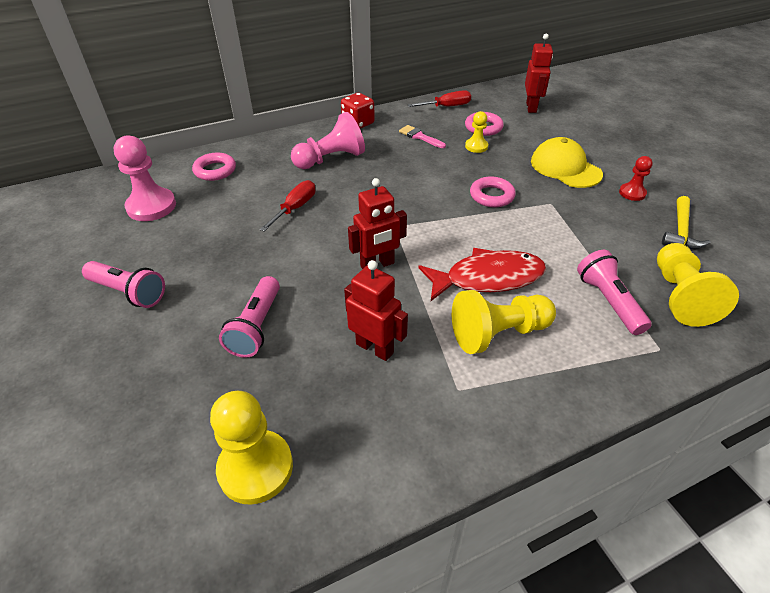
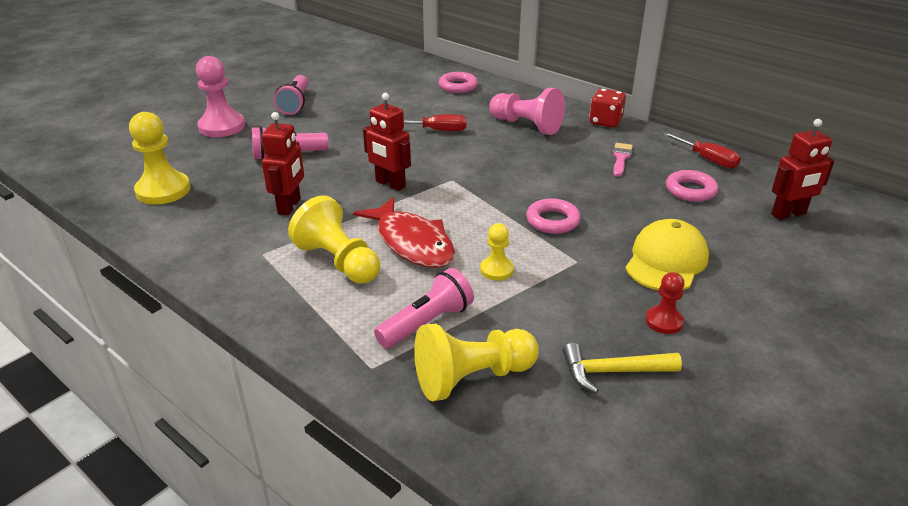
camera: 65 degrees right, 10 degrees down
(151, 206) = (391, 80): pink pawn -> pink pawn (222, 127)
(476, 146) = (642, 194): yellow pawn -> yellow pawn (496, 270)

